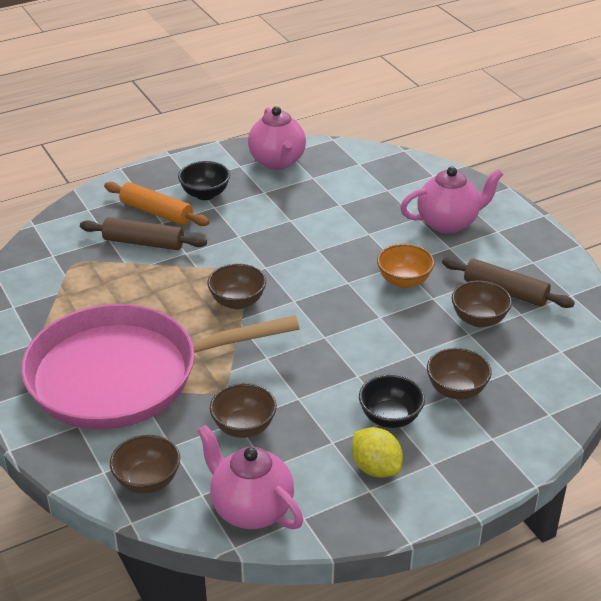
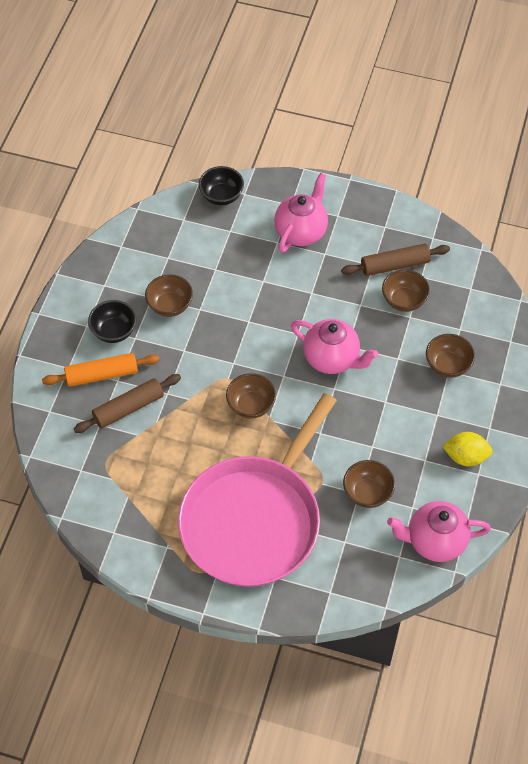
camera: 45 degrees left, 20 degrees up
(147, 481) = (361, 575): brown bowl -> brown bowl (170, 305)
(277, 162) = (126, 261): pink teapot -> pink teapot (332, 359)
(390, 418) = (435, 416): black bowl -> black bowl (221, 196)
(404, 281) = (329, 304): orange bowl -> none

